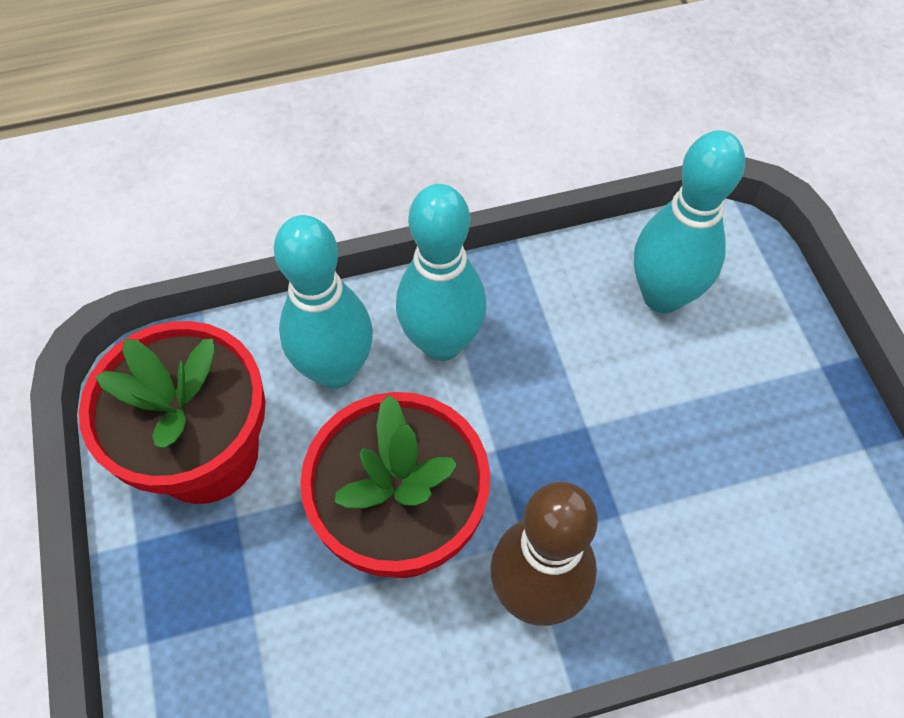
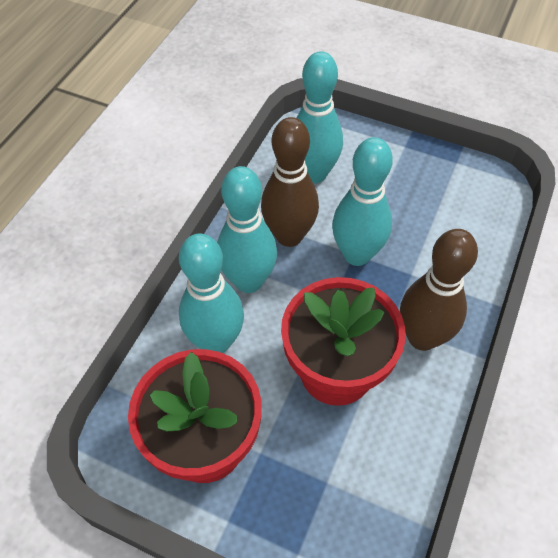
camera: 50 degrees left, 5 degrees down
(543, 337) = (289, 236): none -> brown bowling pin
(588, 430) = (357, 254): none -> turquoise bowling pin

